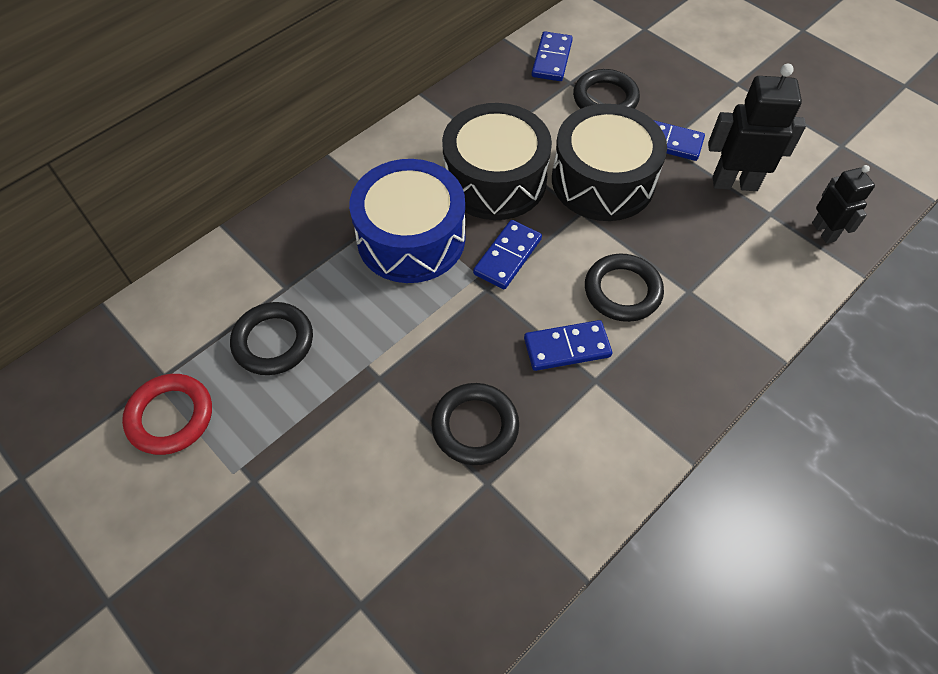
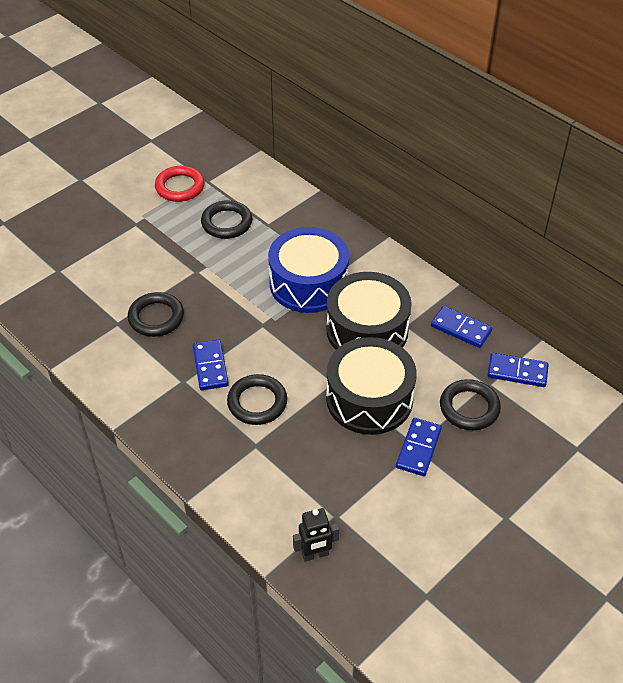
camera: 90 degrees right, 10 degrees down
(507, 256) = (291, 336): blue domino -> blue domino (461, 329)
(734, 183) = (371, 494): black robot -> none

